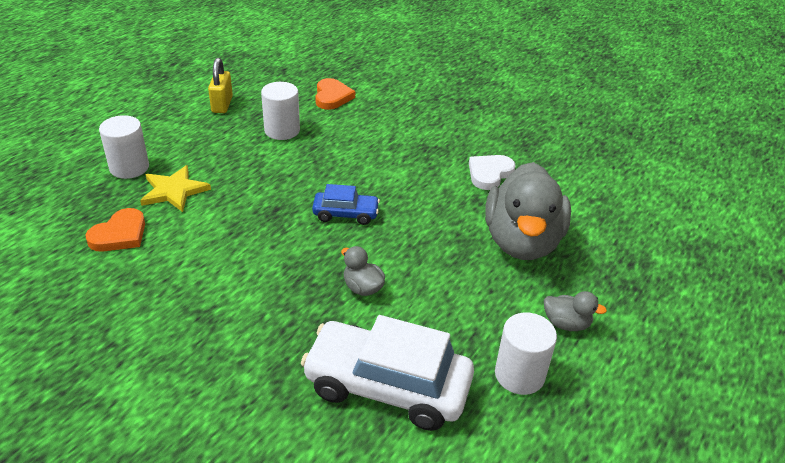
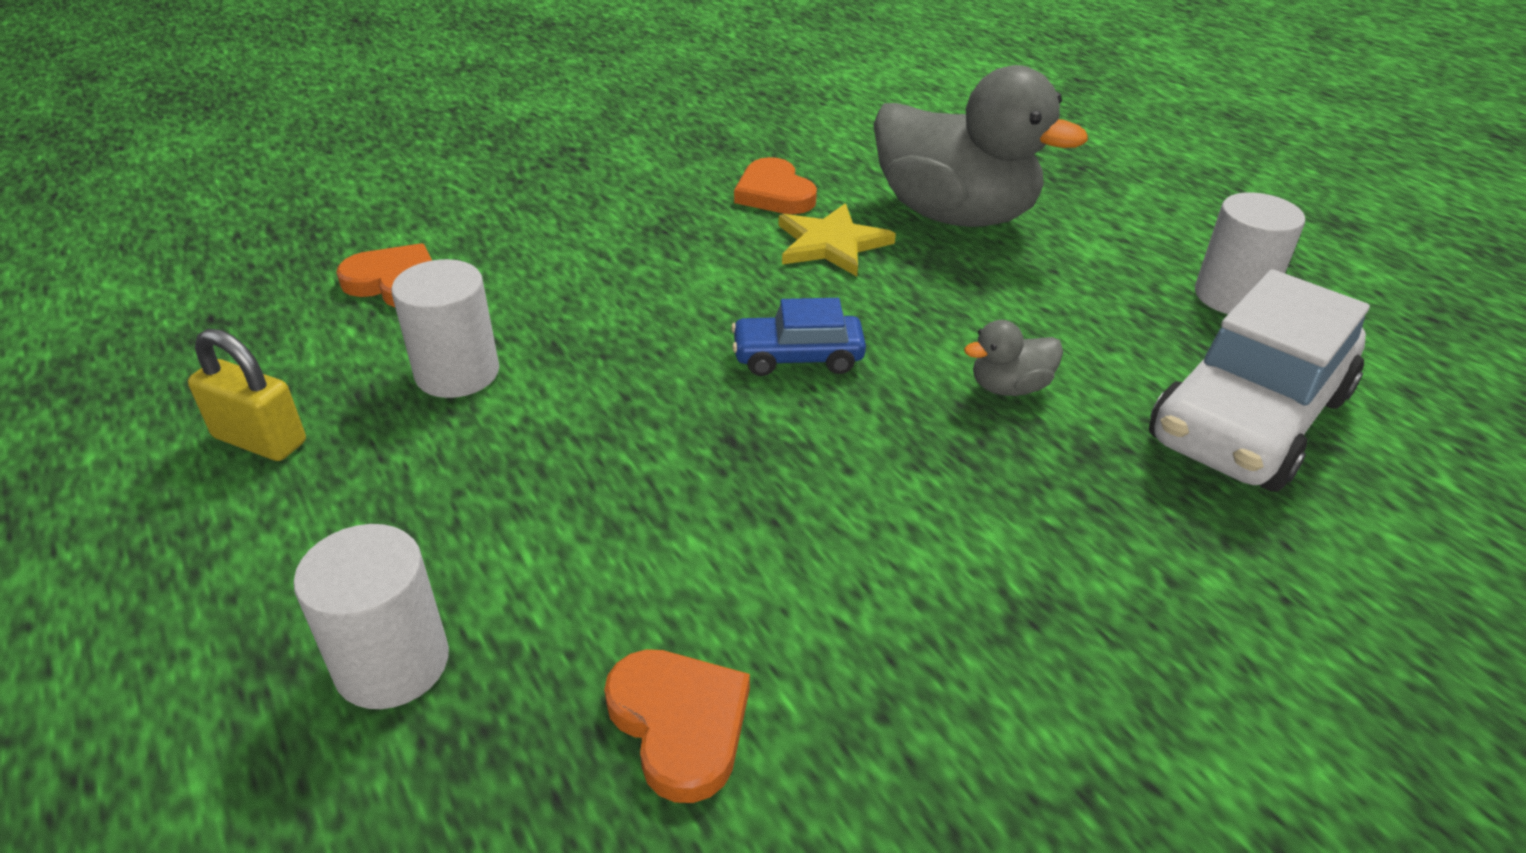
camera: 65 degrees left, 0 degrees up
(174, 191) = (561, 588): yellow star -> yellow star (831, 244)
(345, 214) = (797, 357): blue car -> blue car turned 120 degrees counterclockwise
(489, 174) = (774, 193): white heart -> orange heart
(566, 323) = (1138, 233): grey duck -> none

